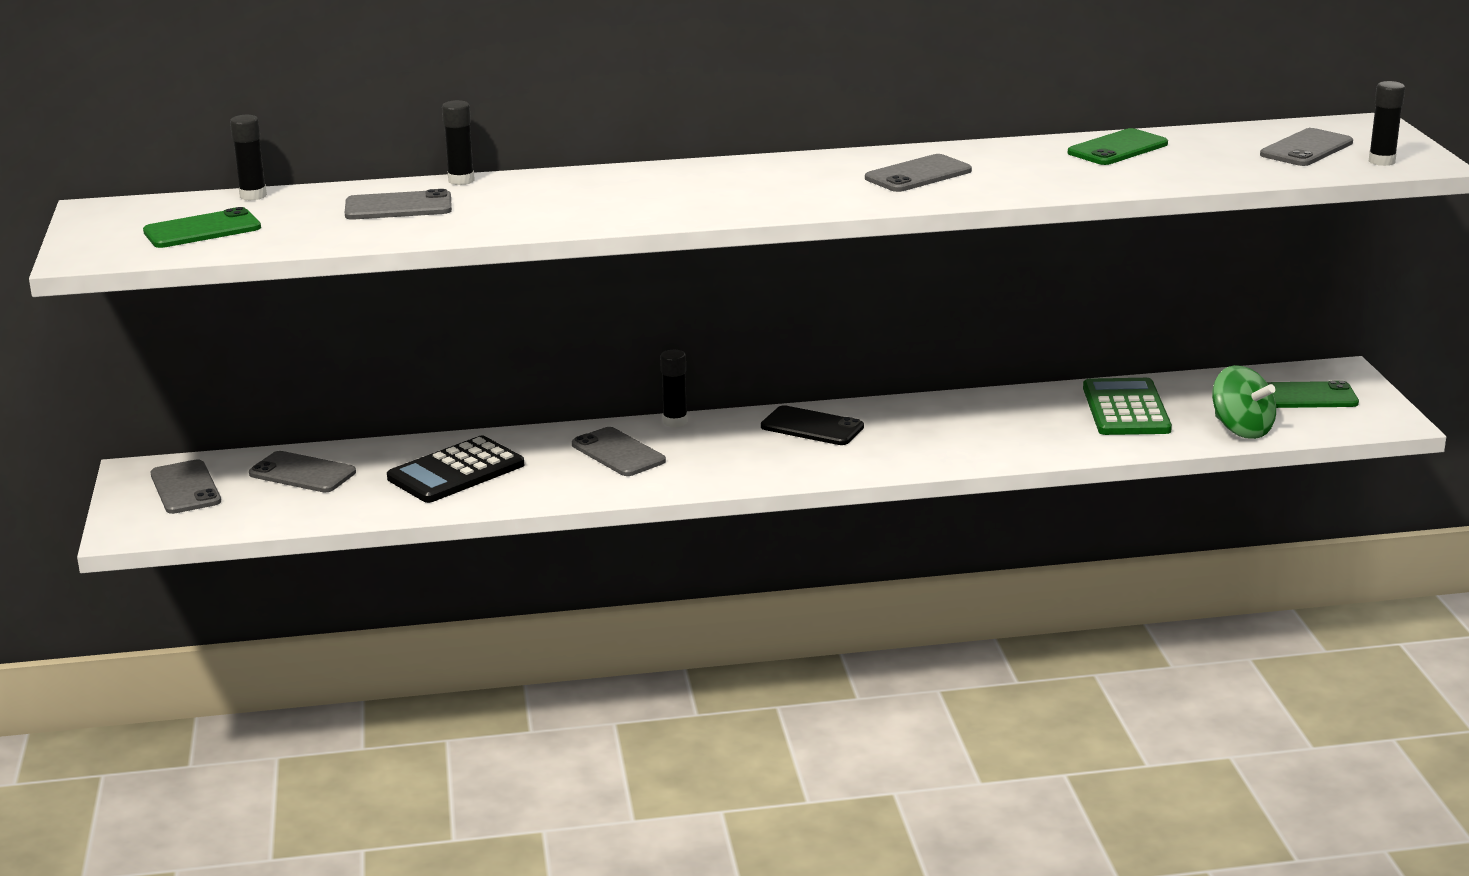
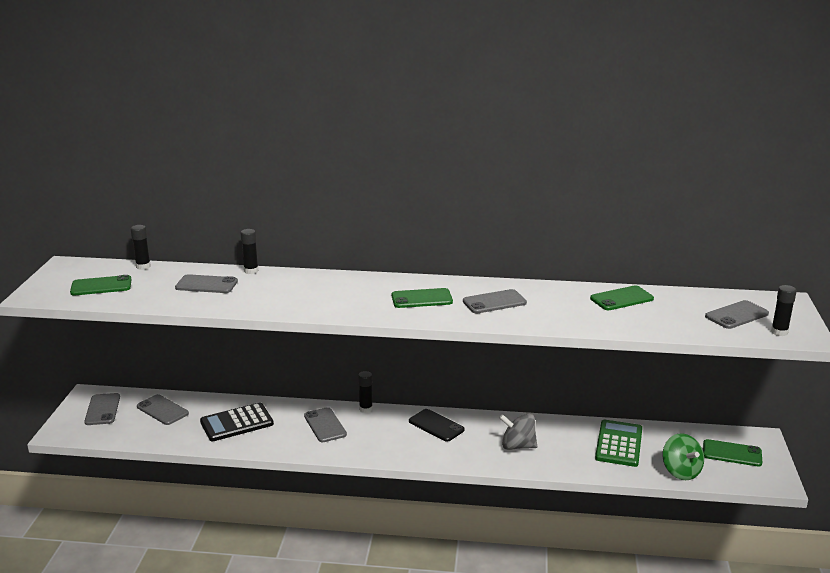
camera: 15 degrees right, 0 degrees up
(794, 184) = (421, 299): none -> green phone
(965, 434) = (517, 446): none -> grey spinning top

